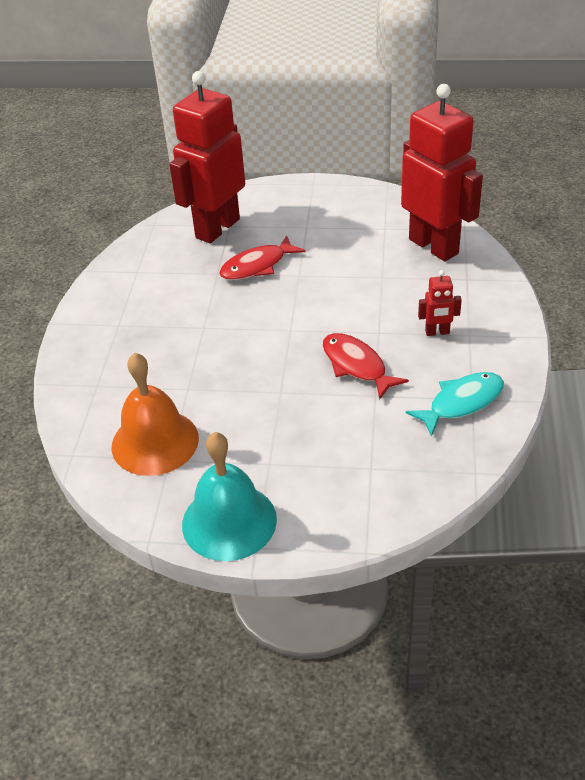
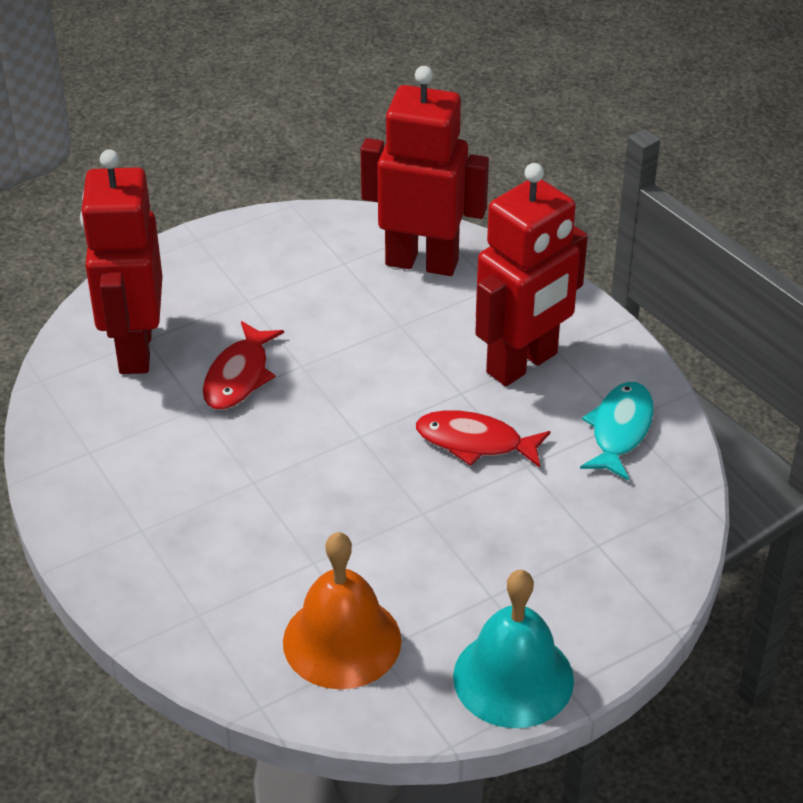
camera: 40 degrees left, 0 degrees up
(437, 332) = (523, 364): red robot -> red robot, size x2.48

